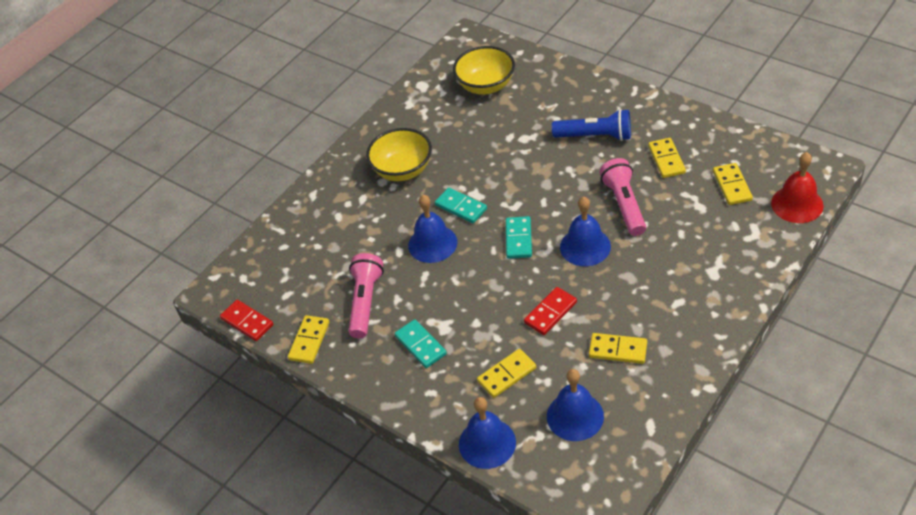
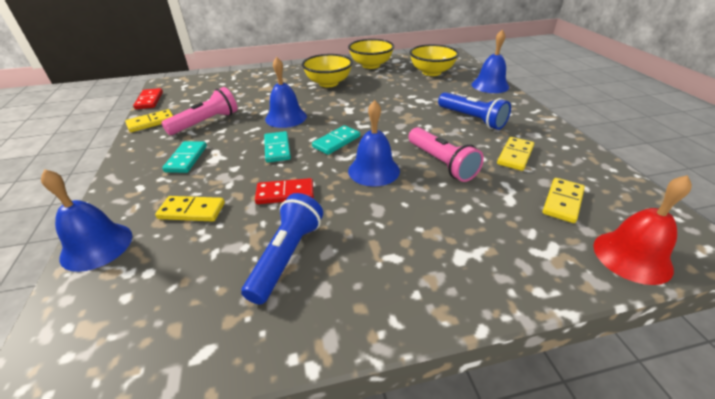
camera: 35 degrees right, 10 degrees down
(407, 112) = (371, 65): none -> yellow bowl
(461, 207) = (330, 110): turquoise domino -> turquoise domino (277, 148)
(575, 416) = (173, 281): blue bell -> blue bell (490, 85)
(618, 350) = (287, 256): yellow domino -> blue flashlight
(624, 204) = (441, 163): pink flashlight -> pink flashlight turned 120 degrees clockwise

